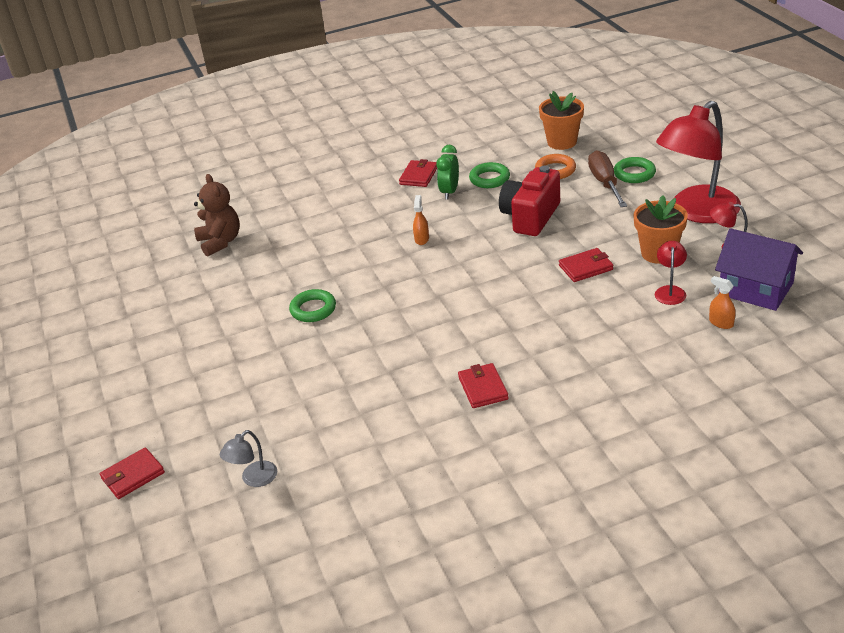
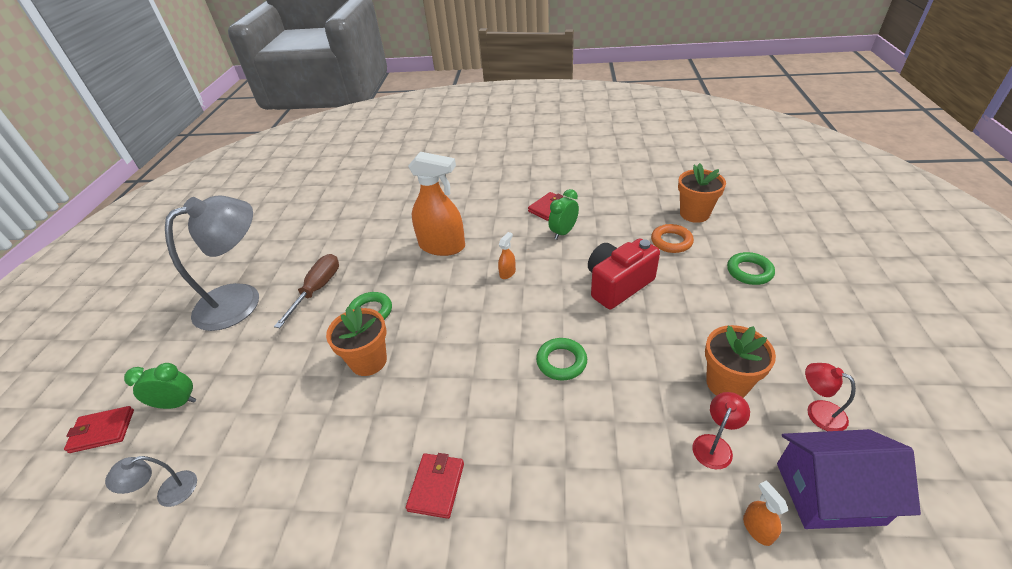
camera: 25 degrees right, 5 degrees up
(158, 346) = (241, 299): none -> grey lamp
(188, 433) = (177, 403): none -> green clock
(220, 242) = (362, 218): brown teddy bear -> none
(336, 238) = (442, 246): none -> orange spray bottle
(348, 341) = (368, 361): none -> orange flower pot
(489, 179) = (606, 231): green ring -> green ring (561, 362)
(585, 267) = (637, 369): red wallet -> none
(605, 182) = (713, 271): brown screwdriver -> brown screwdriver (318, 289)
(697, 212) = (798, 344): red lamp -> none
(756, 289) = (828, 493): purple house -> purple house turned 60 degrees counterclockwise

